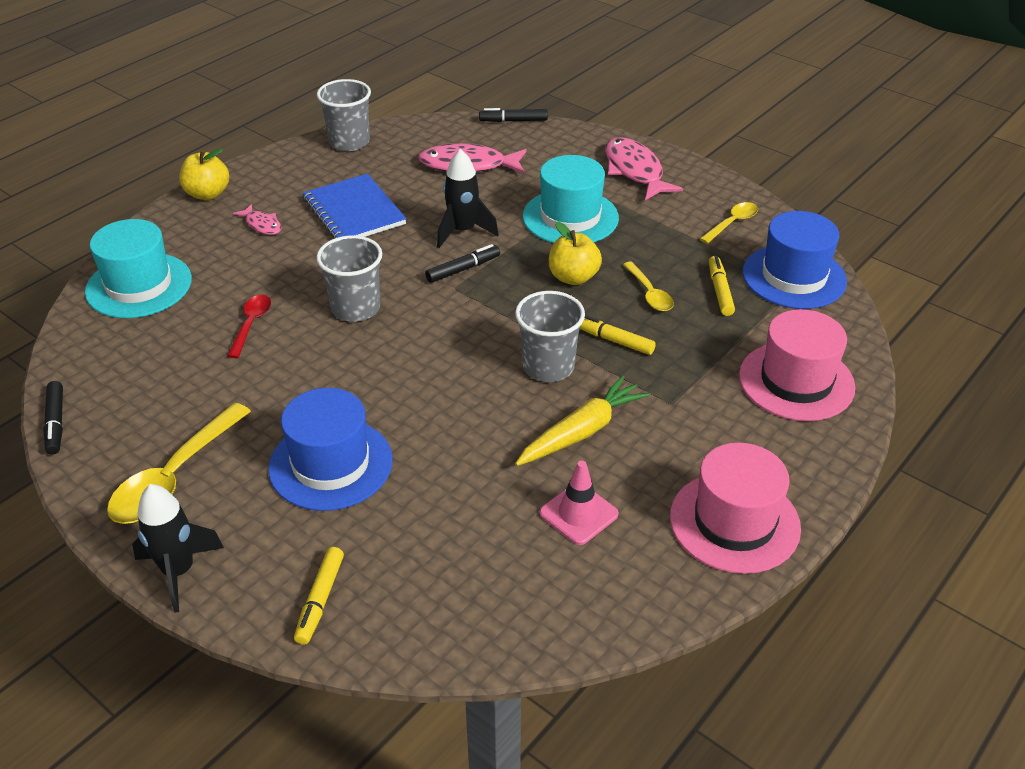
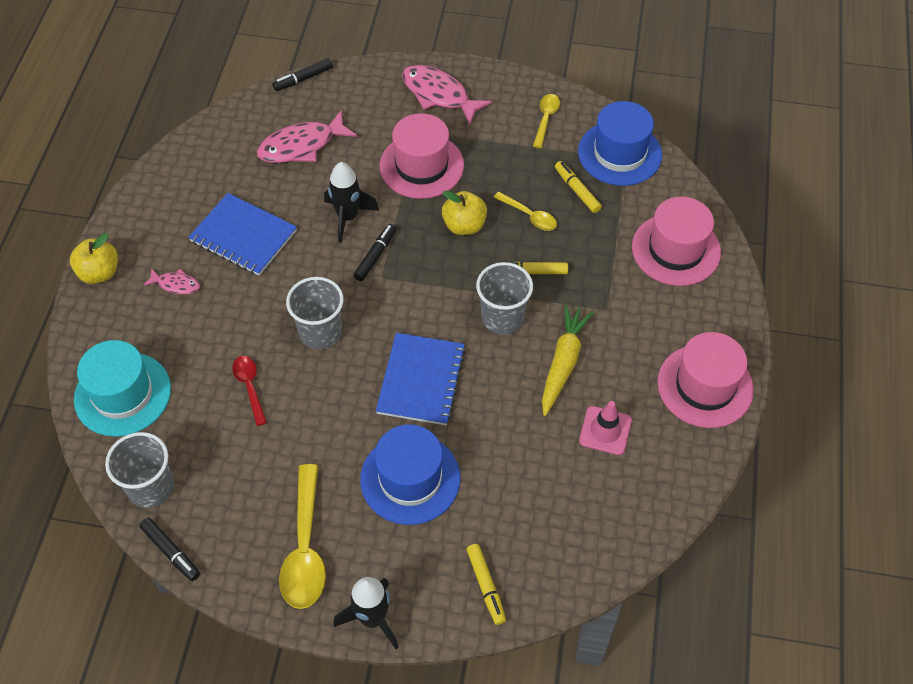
camera: 30 degrees left, 15 degrees up
(349, 142) = (179, 161): grey cup -> grey cup (151, 487)
(417, 385) = (421, 380): none -> blue notebook
(570, 217) = (421, 166): turquoise hat -> pink hat

